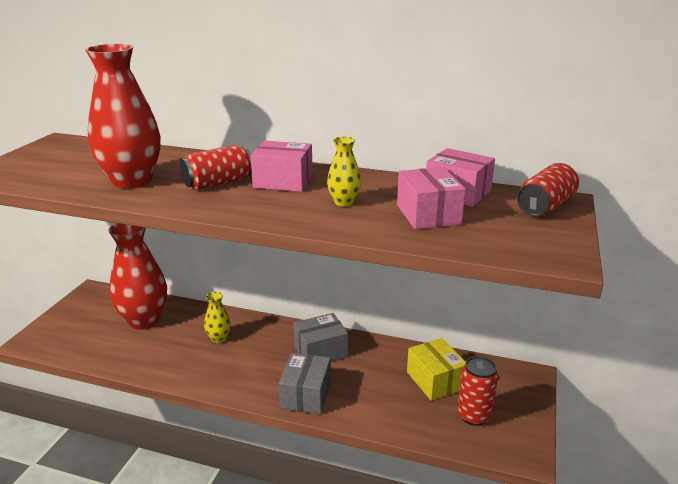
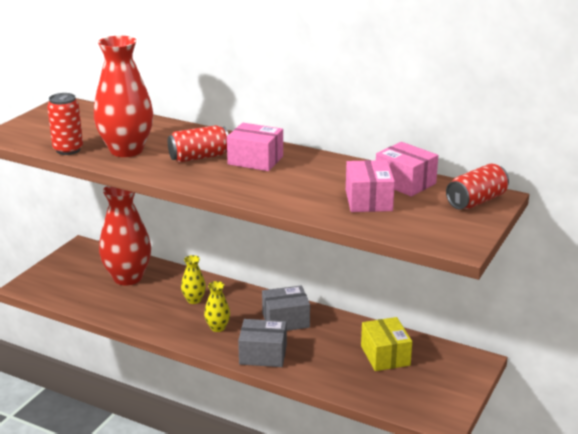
camera: 10 degrees right, 0 degrees up
(306, 395) = (263, 354): grey box -> grey box turned 75 degrees clockwise
(344, 202) = (301, 184): yellow vase -> yellow vase (217, 327)
(473, 415) = (409, 387): red can -> red can (68, 150)

